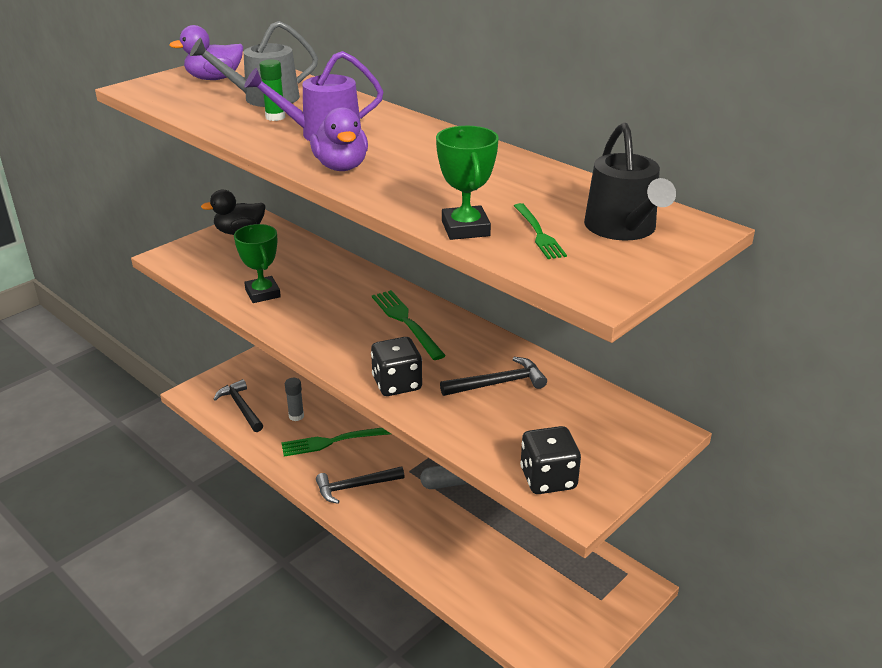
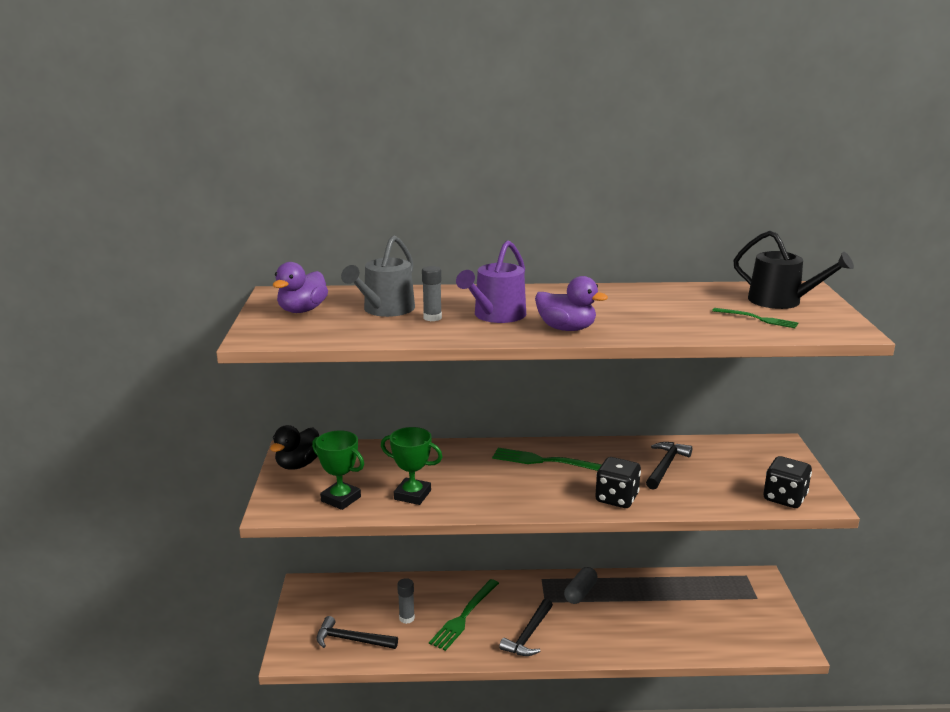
camera: 45 degrees left, 10 degrees down
(275, 117) = (432, 318): green glue stick -> grey glue stick
(465, 228) = (723, 331): green trophy -> green trophy (341, 499)

